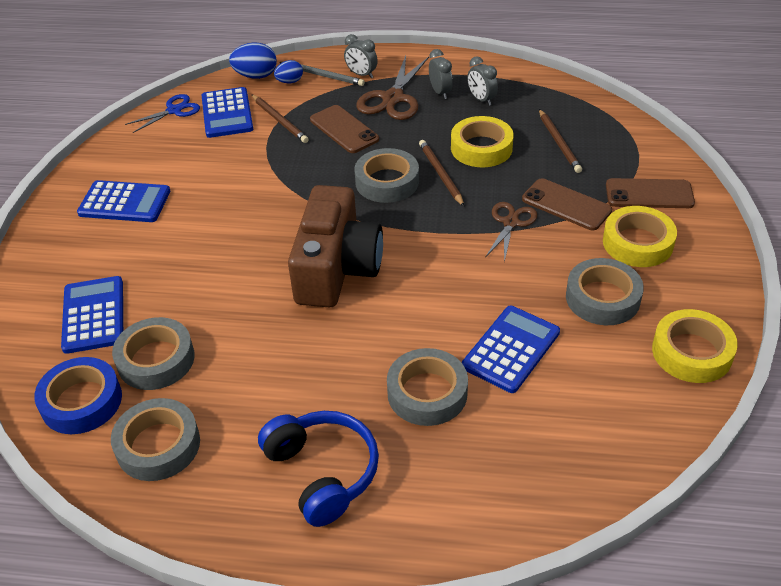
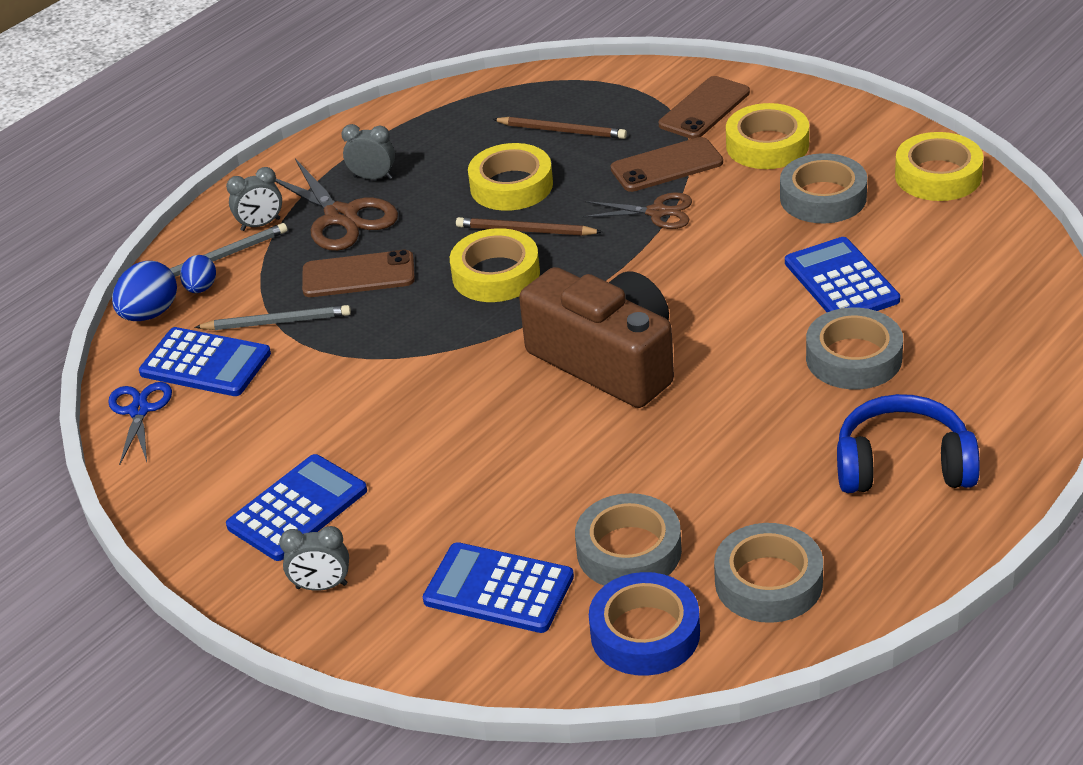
camera: 55 degrees left, 5 degrees down
(280, 120) = (277, 322): brown pencil -> grey pencil
(387, 182) = (496, 274): grey tape -> yellow tape
(481, 99) = (423, 153): grey clock -> grey clock (321, 586)
(510, 223) = (657, 212): brown scissors -> brown scissors turned 135 degrees clockwise

